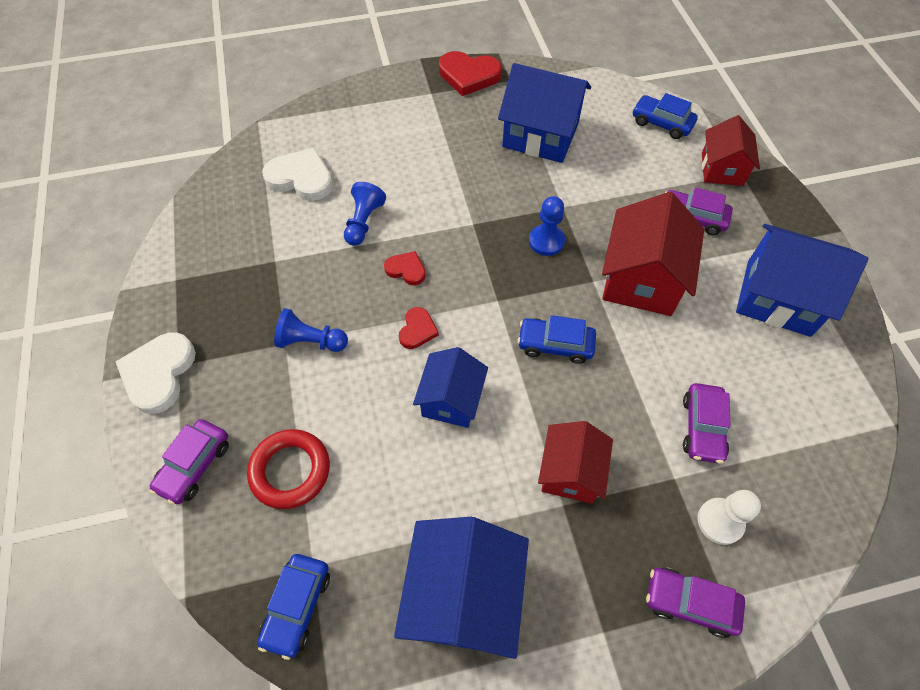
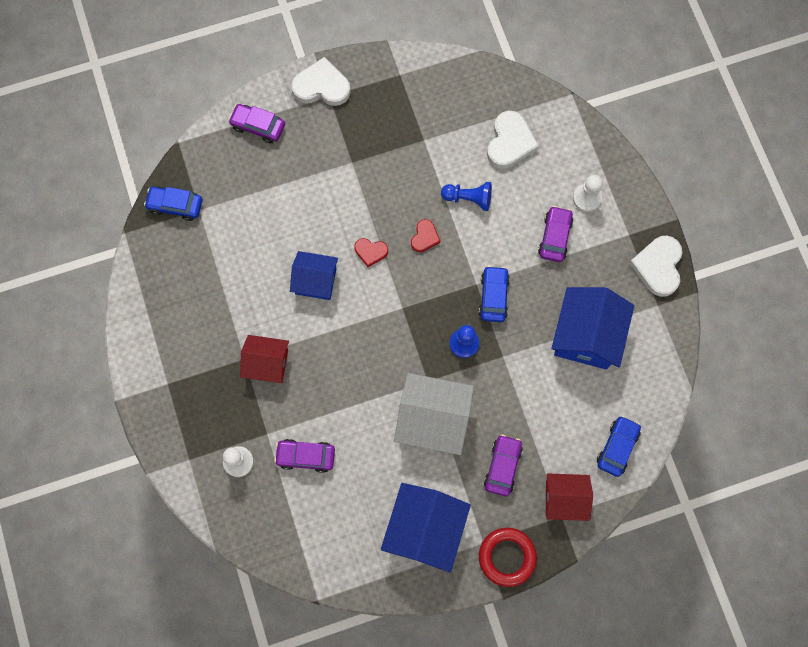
camera: 85 degrees right, 15 degrees up
(290, 471) = (258, 185): red ring -> red ring (507, 557)
(311, 341) = (355, 179): blue pawn -> none
(384, 120) = (587, 198): none -> white pawn
(463, 596) = (185, 300): blue house -> none
(469, 75) = (658, 266): red heart -> white heart
(555, 345) = (366, 352): blue car -> blue car (493, 296)
(641, 279) = (433, 419): red house -> white house
(690, 603) = (186, 437): purple car -> purple car (554, 237)

